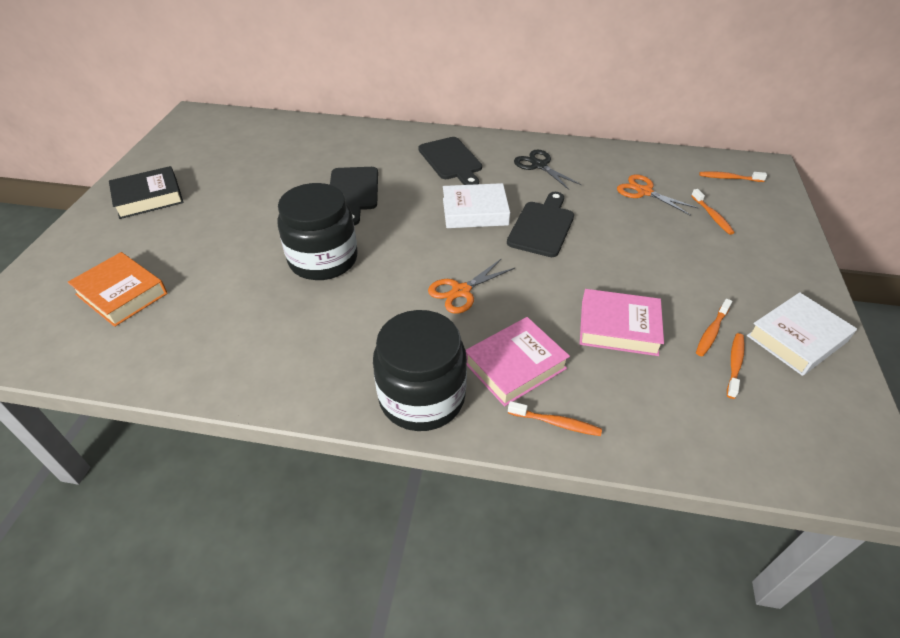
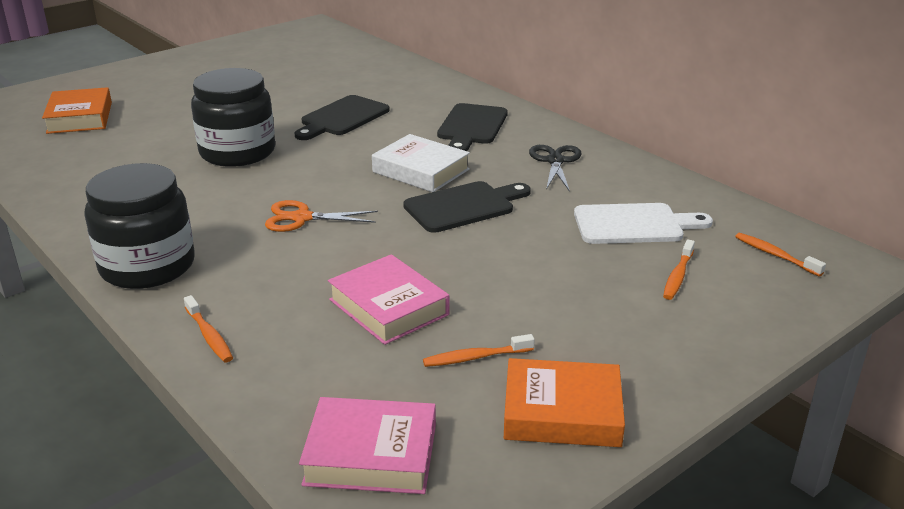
camera: 40 degrees right, 15 degrees down
(148, 198) = (191, 68): black book -> none
(515, 366) = (249, 285): pink book -> pink book (371, 454)
(644, 192) = (634, 224): orange scissors -> white cutting board
(734, 364) = (448, 391): orange toothbrush -> none
(796, 338) = (562, 412): white book -> orange book

